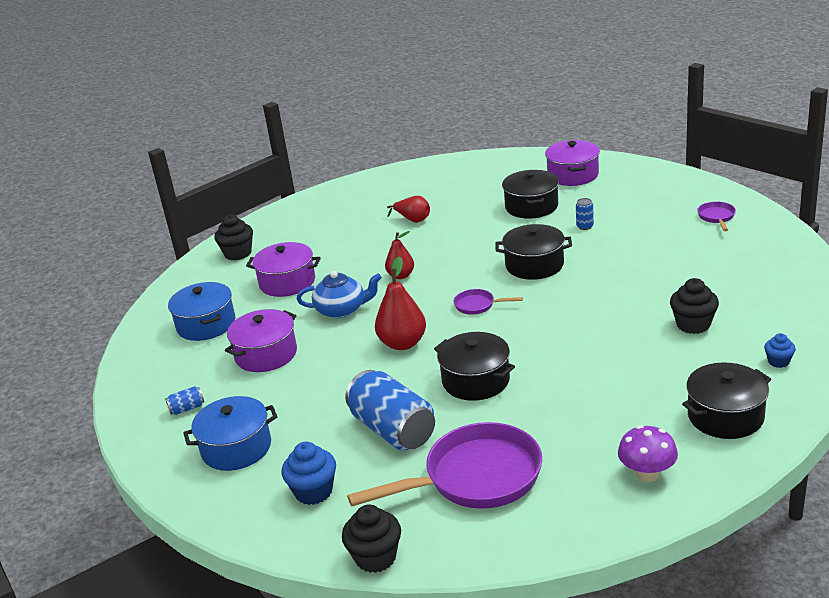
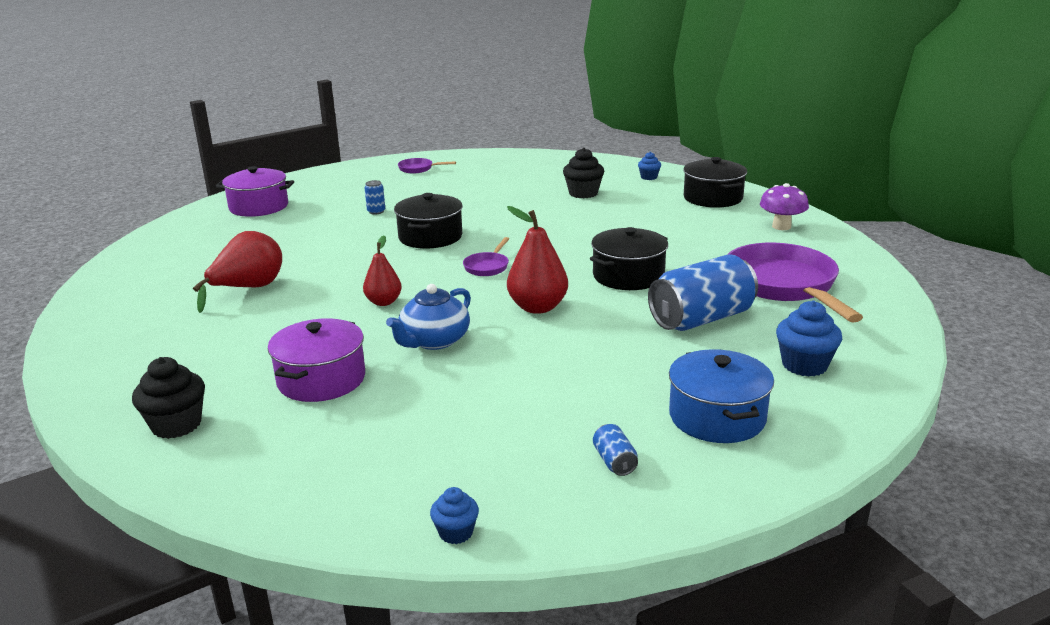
camera: 85 degrees left, 5 degrees down
(129, 364) = (456, 533): none -> blue cupcake
(206, 324) = (386, 451): blue pot -> none
(266, 354) = (507, 396): purple pot -> none
(342, 310) = (434, 341): blue teapot -> blue teapot turned 150 degrees counterclockwise
(375, 557) = (902, 335): black cupcake -> none
(413, 220) = (248, 289): red pear -> red pear, size x1.57
(531, 206) = (303, 229): black pot -> none

